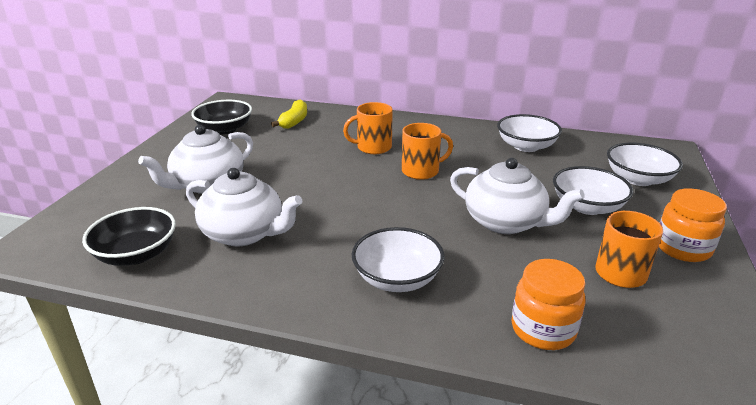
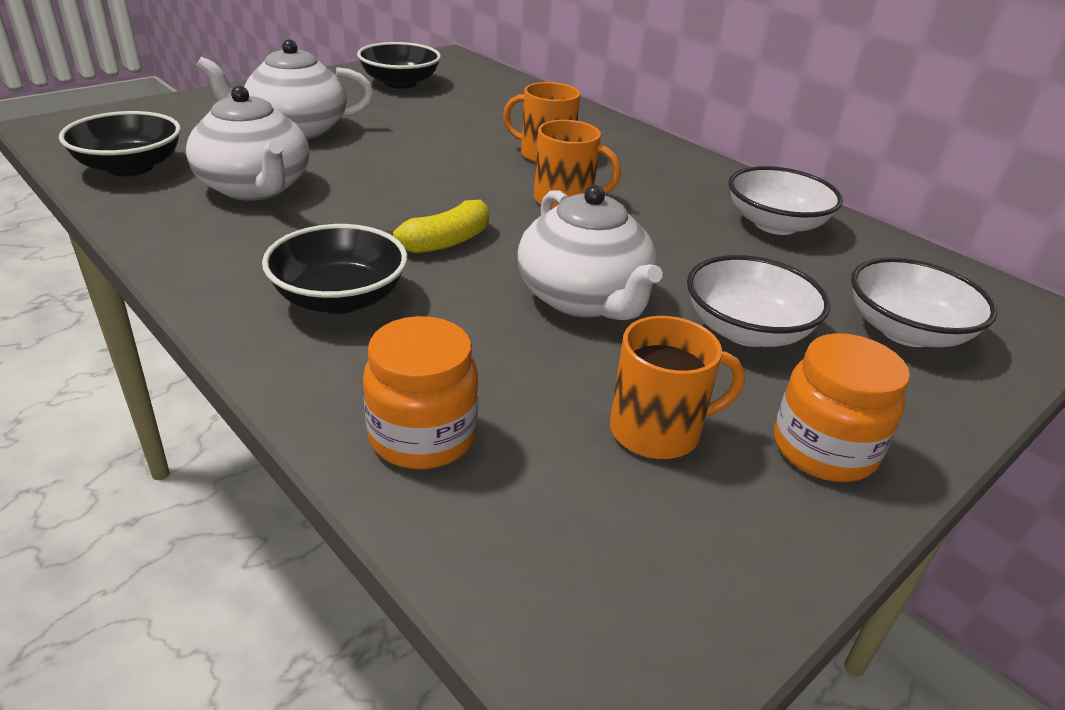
camera: 30 degrees right, 5 degrees up
(294, 121) = (492, 98): yellow banana -> yellow banana (445, 242)
(397, 278) = (340, 298): white bowl -> black bowl

